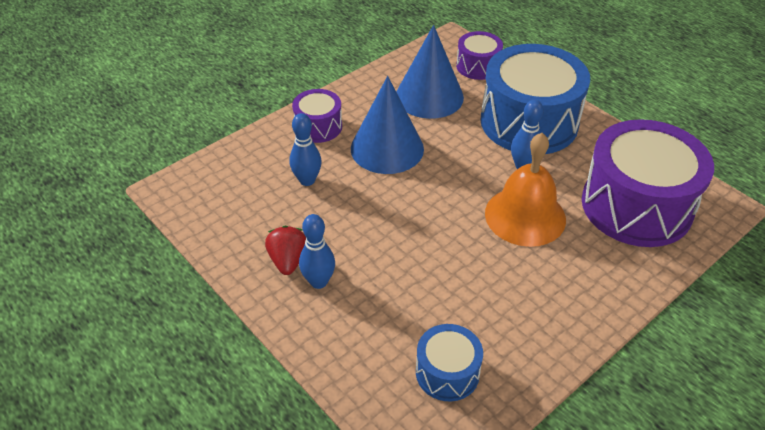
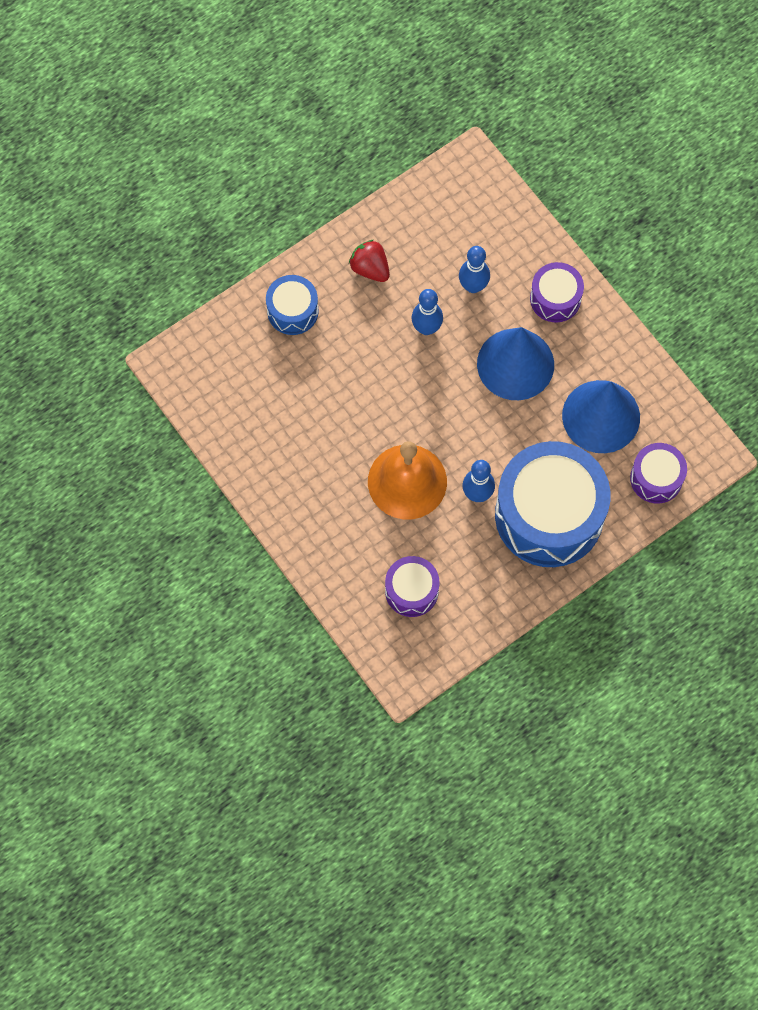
camera: 95 degrees right, 25 degrees up
(288, 261) = (370, 268): red strawberry -> red strawberry turned 135 degrees counterclockwise
(319, 282) = (343, 293): blue bowling pin -> blue bowling pin (426, 328)
(447, 372) = (240, 386): blue drum -> blue drum (292, 311)
(636, 206) = (411, 591): purple drum -> purple drum, size x0.49

